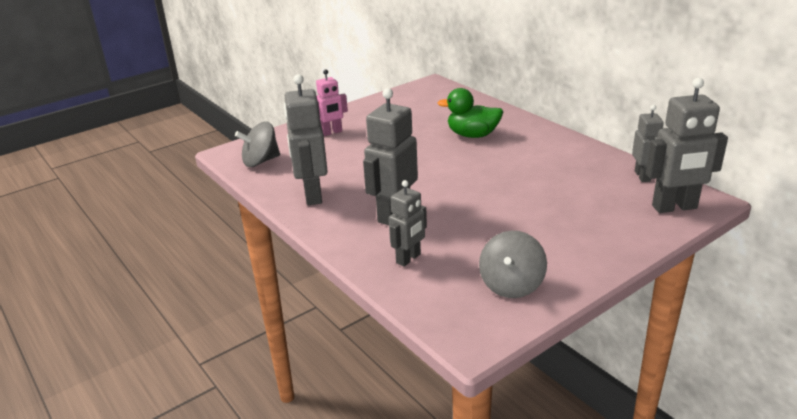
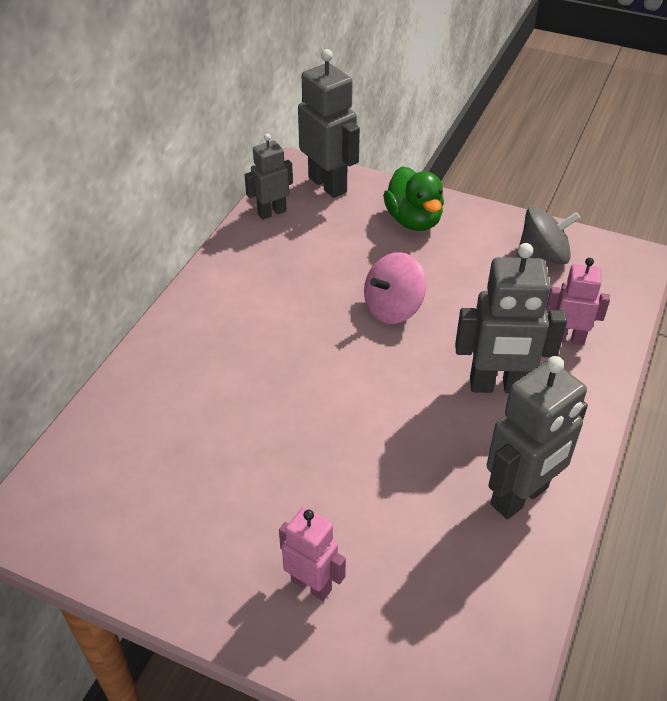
camera: 120 degrees left, 15 degrees up
(261, 161) = (477, 639): grey spinning top -> none
(408, 259) = (568, 338): grey robot -> pink robot
(472, 135) = (232, 385): green duck -> green duck (413, 220)
(498, 197) = (393, 308): none -> pink spinning top

